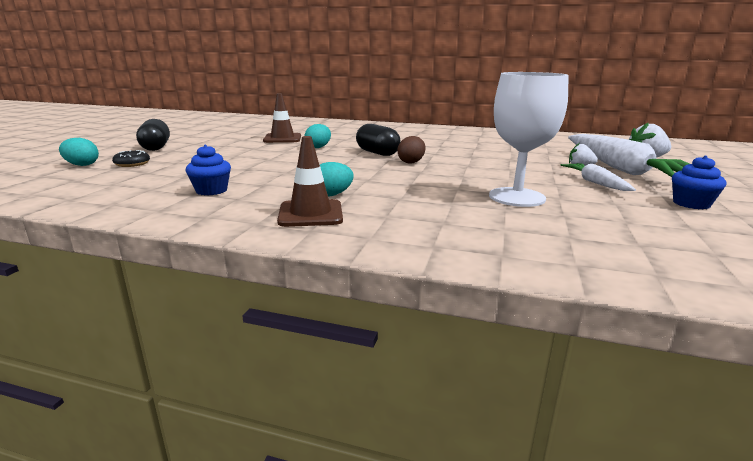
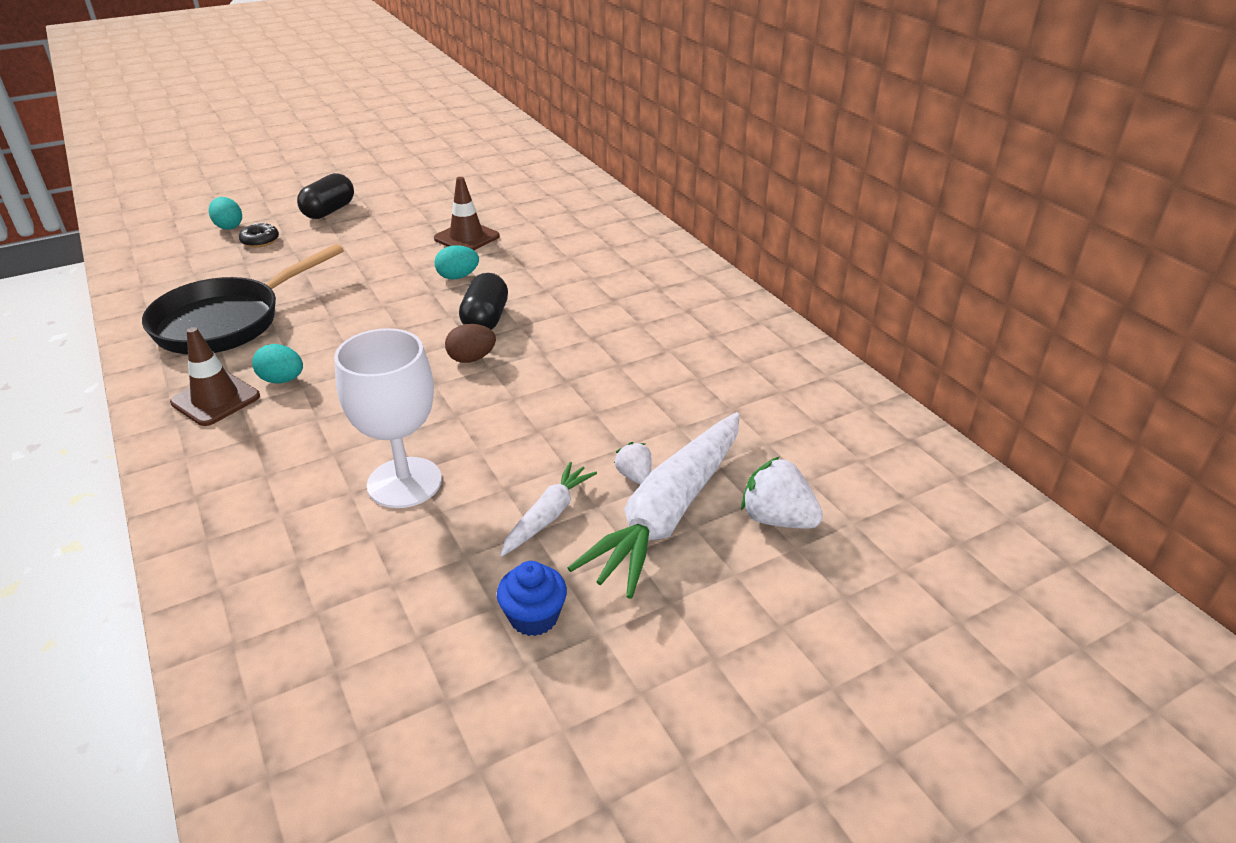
camera: 45 degrees right, 15 degrees up
(211, 190) = (227, 322): blue cupcake -> black pan

